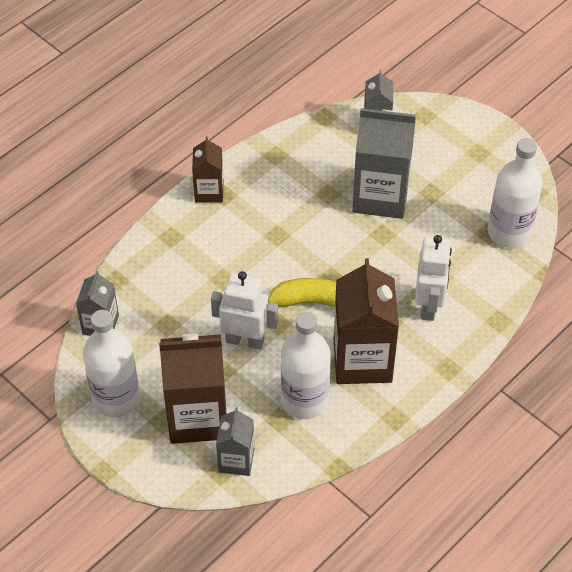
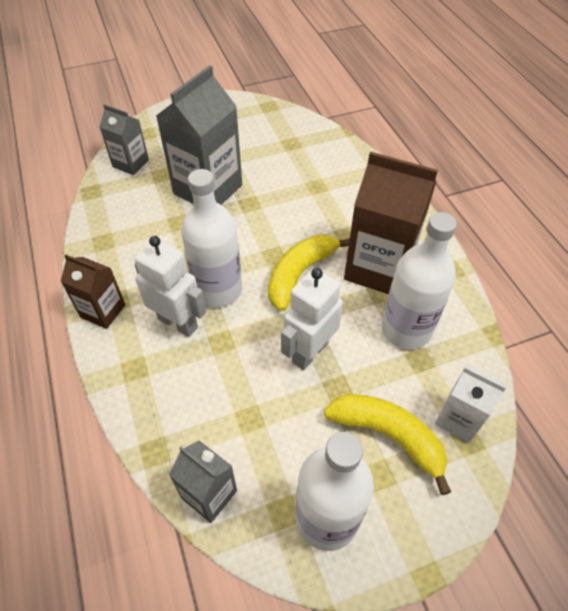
camera: 65 degrees left, 0 degrees up
(197, 417) = (388, 436): brown carton -> yellow banana
(236, 460) = (458, 419): grey carton -> white carton
(428, 305) = (343, 203): white robot -> white robot (178, 323)
(509, 232) = (298, 132): white bottle -> white bottle (218, 289)

